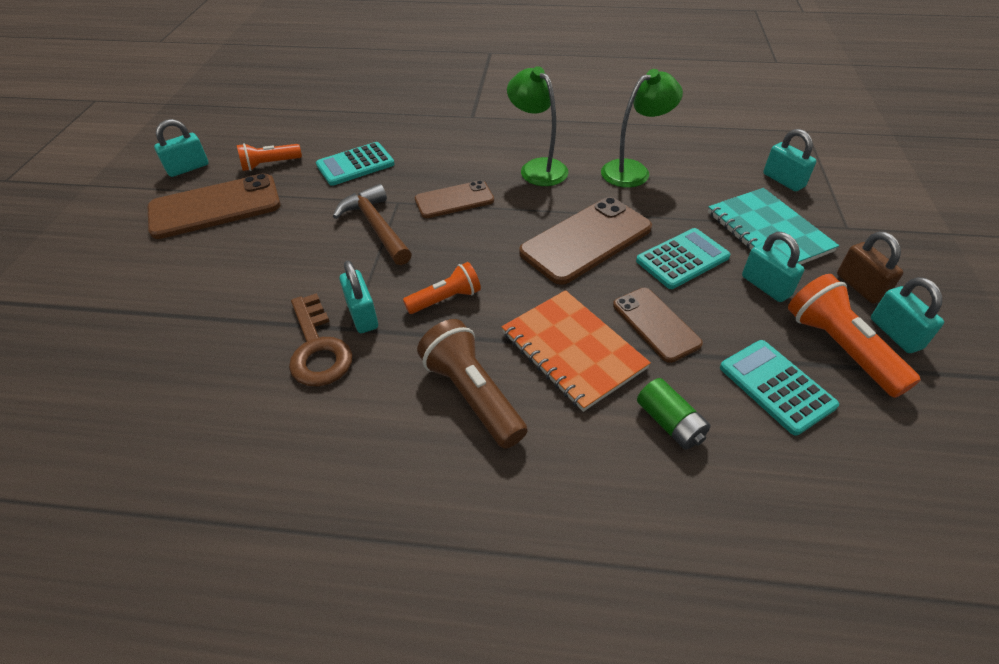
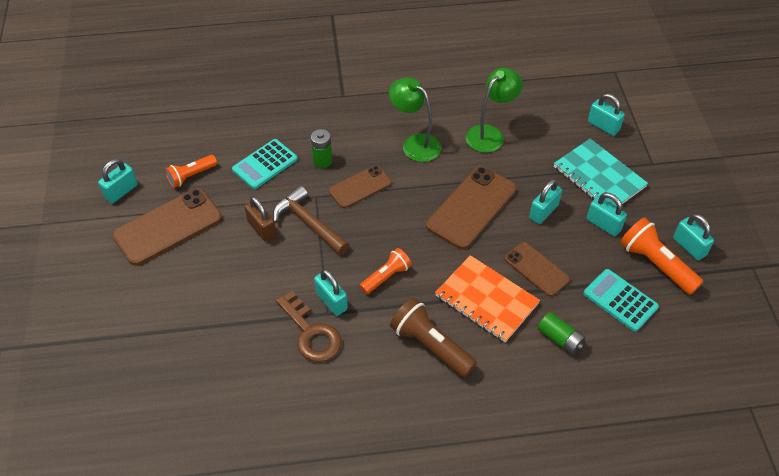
camera: 15 degrees left, 5 degrees up
(422, 170) = (322, 161): none -> green battery
(682, 259) = (543, 212): turquoise calculator -> turquoise padlock
(860, 287) = (665, 213): brown padlock -> brown padlock (262, 229)

